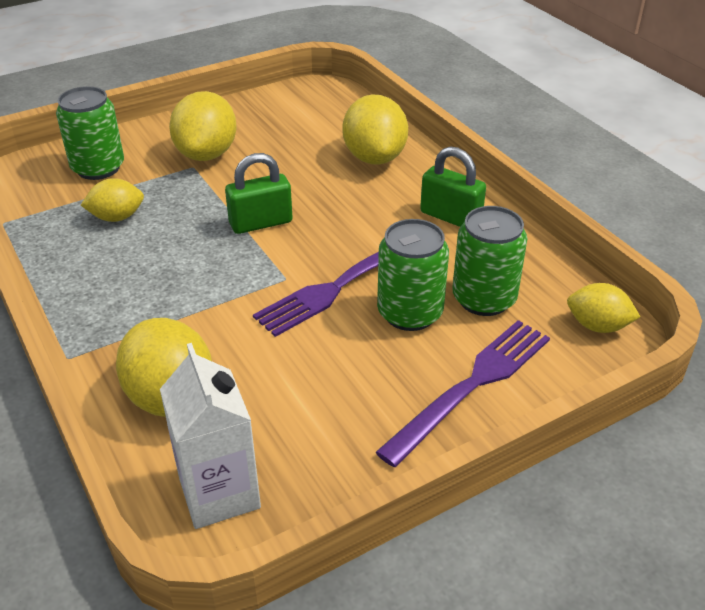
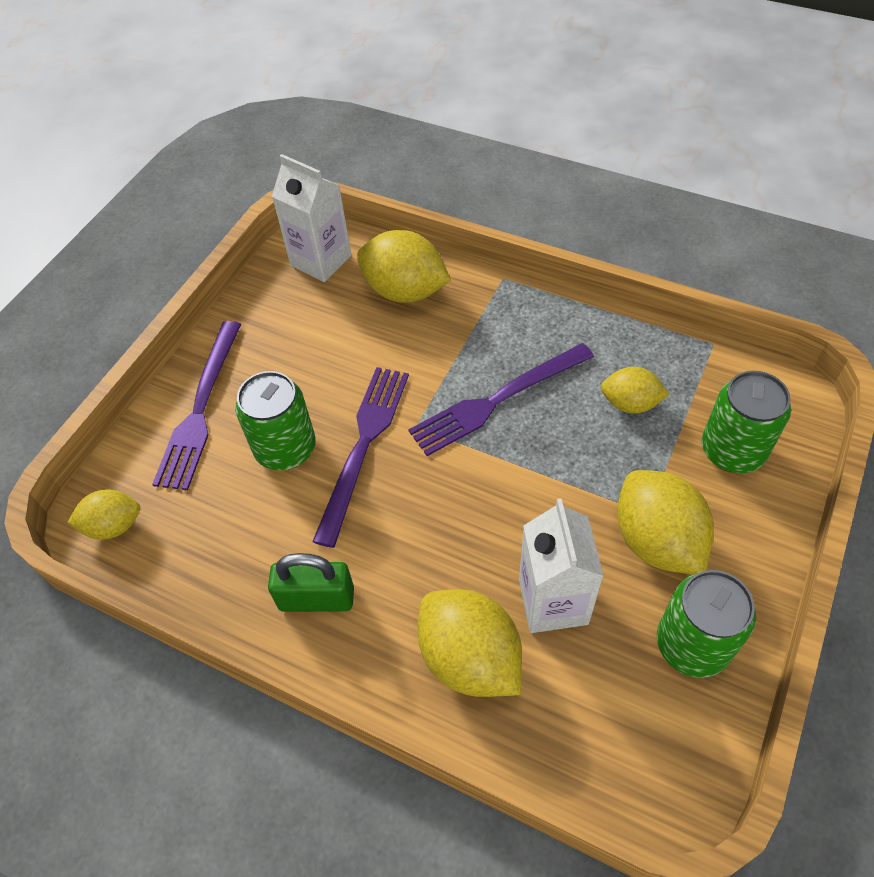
camera: 150 degrees right, 15 degrees up
(117, 217) = (630, 403): yellow lemon -> yellow lemon turned 60 degrees clockwise
(204, 264) = (498, 400): none -> purple fork
(261, 223) = (497, 474): green padlock -> none
(300, 157) = (553, 601): none -> white carton
(484, 299) = (228, 500): green can -> green can (692, 644)

